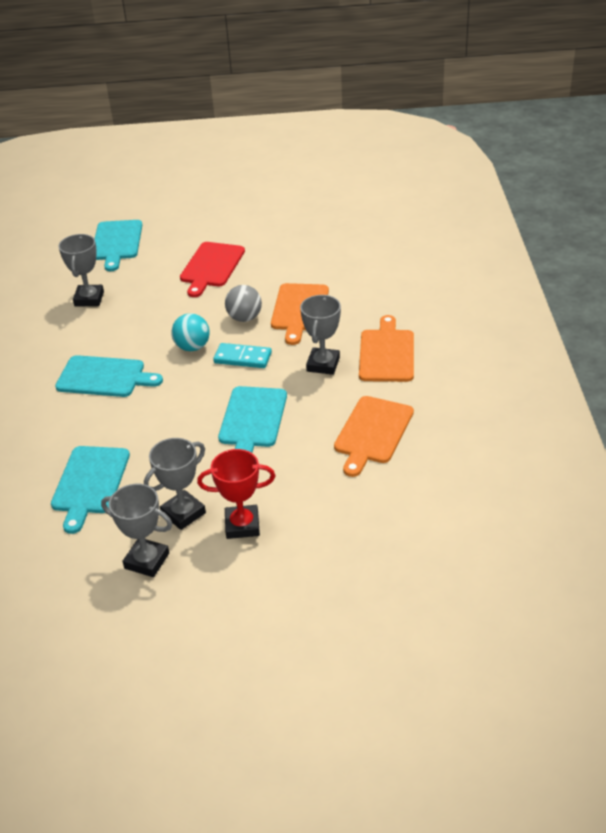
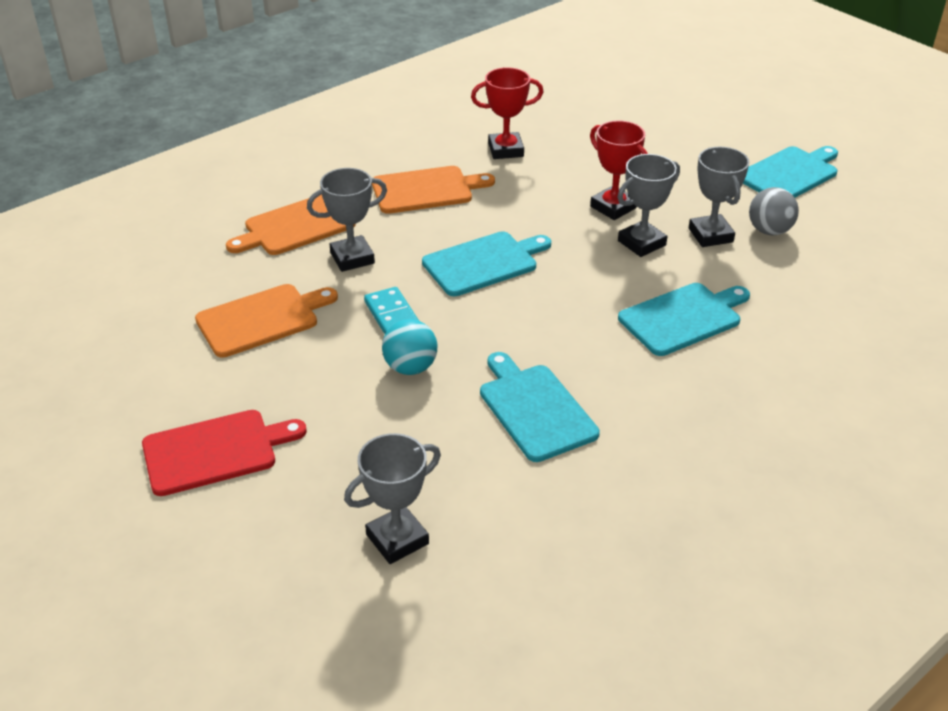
camera: 130 degrees left, 0 degrees up
(116, 242) = (215, 617): turquoise cutting board -> turquoise cutting board (790, 174)
(183, 513) = (641, 243): grey trophy -> grey trophy turned 45 degrees counterclockwise
(244, 318) = (315, 355): grey ball -> grey ball (769, 231)
(389, 507) = (505, 150): none -> red trophy

